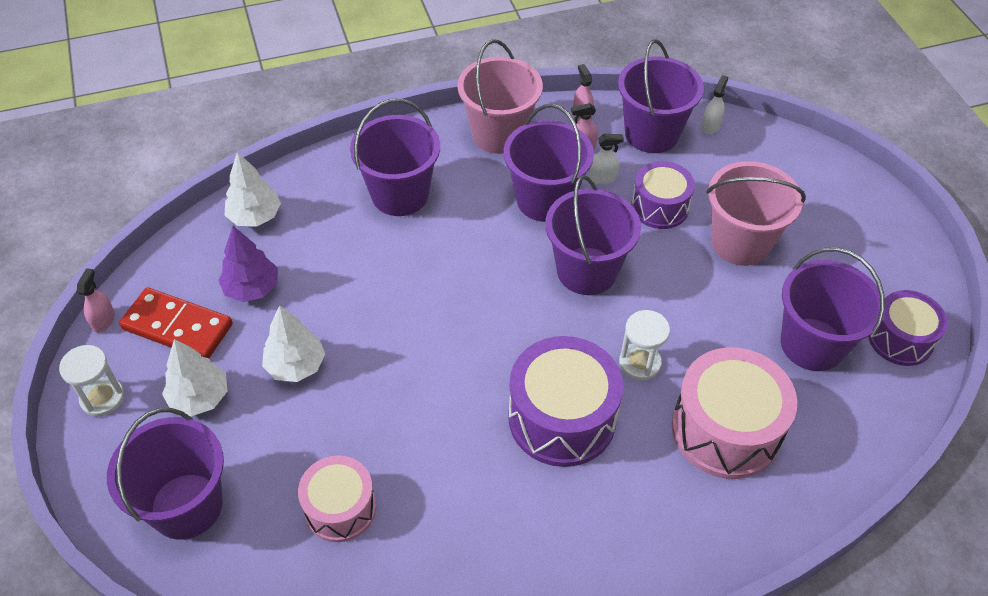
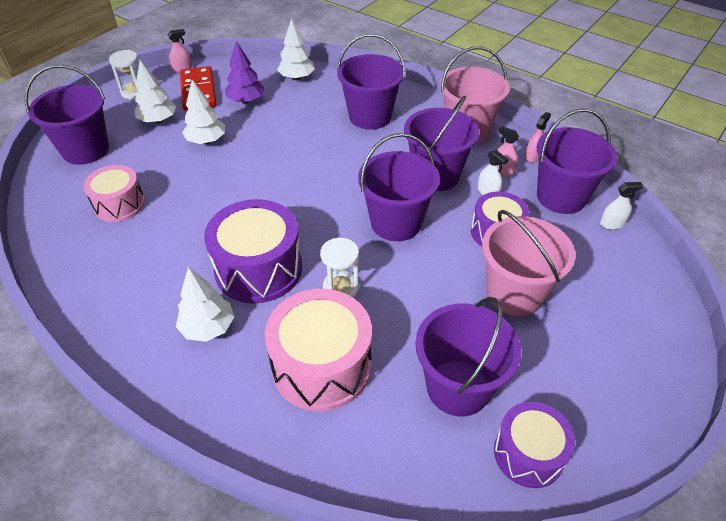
camera: 55 degrees right, 5 degrees down
(612, 501) = (208, 327): none -> white tree

